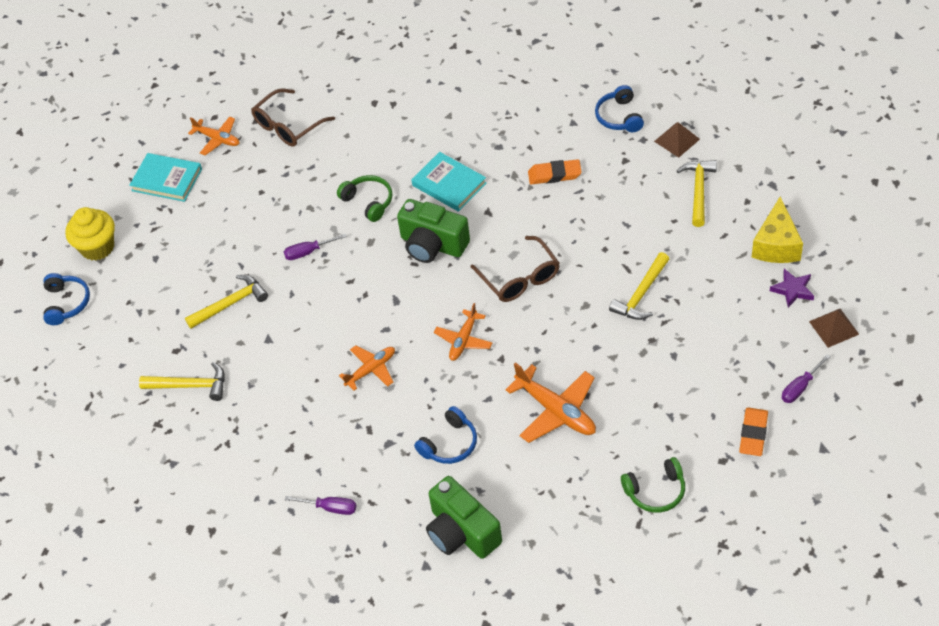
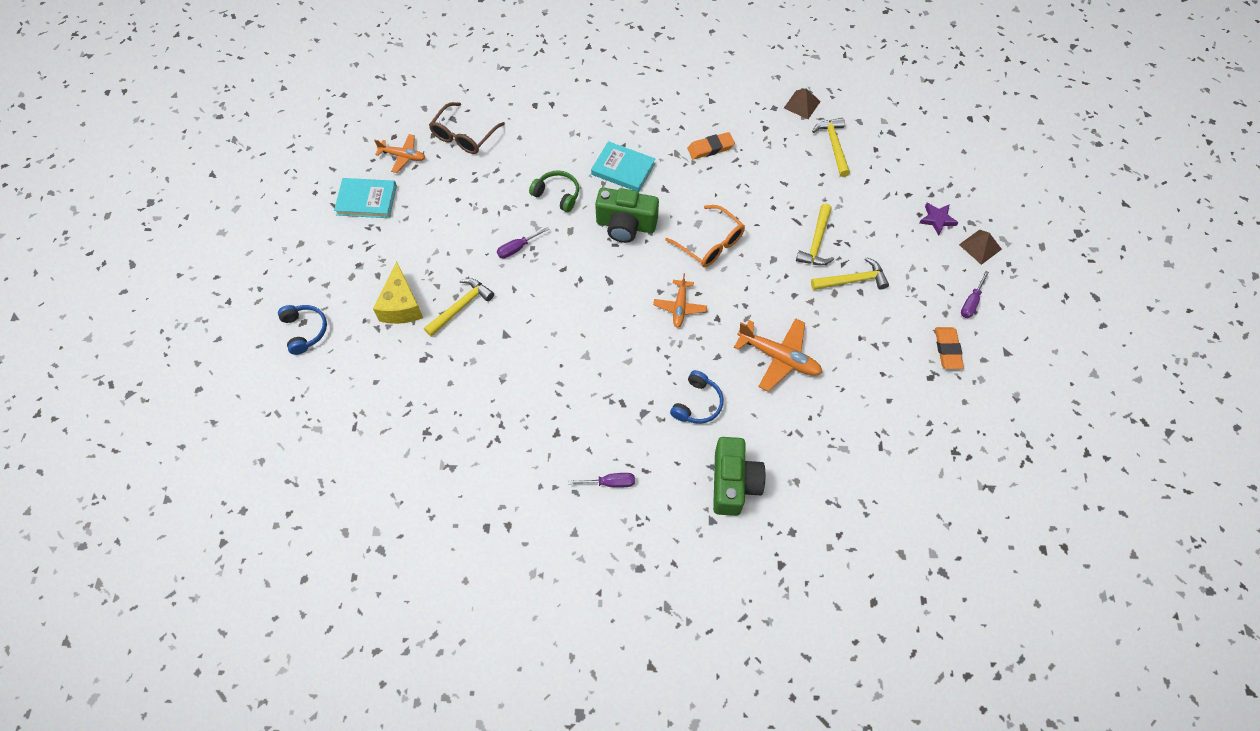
camera: 20 degrees left, 10 degrees up
(97, 247) = (319, 273): yellow cupcake -> none
(190, 386) = (446, 390): yellow hammer -> yellow hammer (852, 280)
(371, 370) = (607, 347): orange plane -> none
(461, 532) = (733, 483): green camera -> green camera turned 120 degrees counterclockwise
(520, 278) = (710, 244): brown glasses -> orange glasses
(619, 117) = (748, 91): blue headphones -> none
(655, 491) = (885, 414): green headphones -> none
(776, 245) = (911, 183): yellow cheese -> yellow cheese (401, 306)

